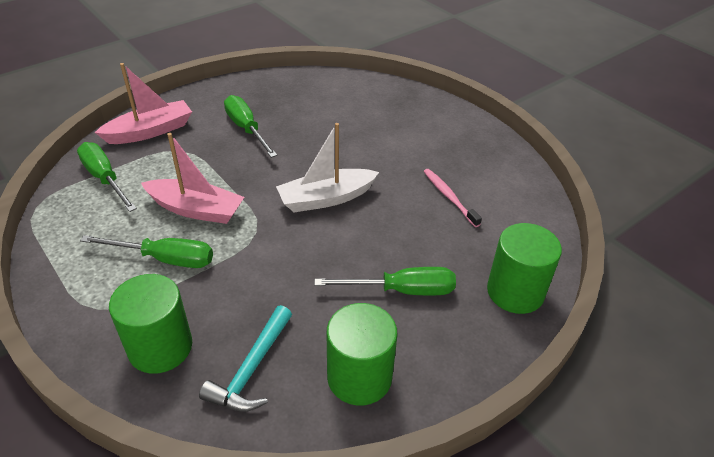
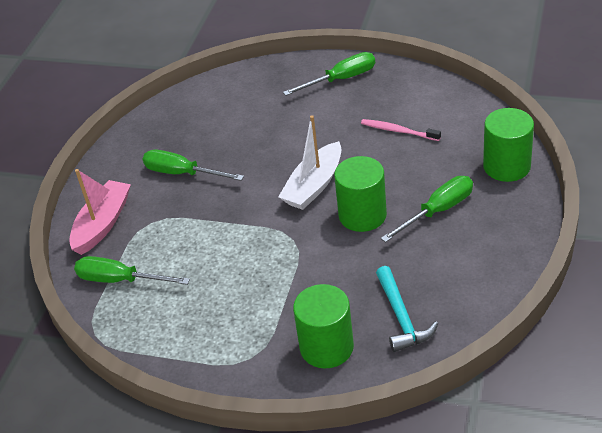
camera: 30 degrees left, 0 degrees up
(165, 259) = (252, 298): green screwdriver -> green screwdriver (341, 79)
(196, 209) = (228, 254): pink boat -> none
(359, 377) = (471, 276): green cylinder -> green cylinder (362, 215)

